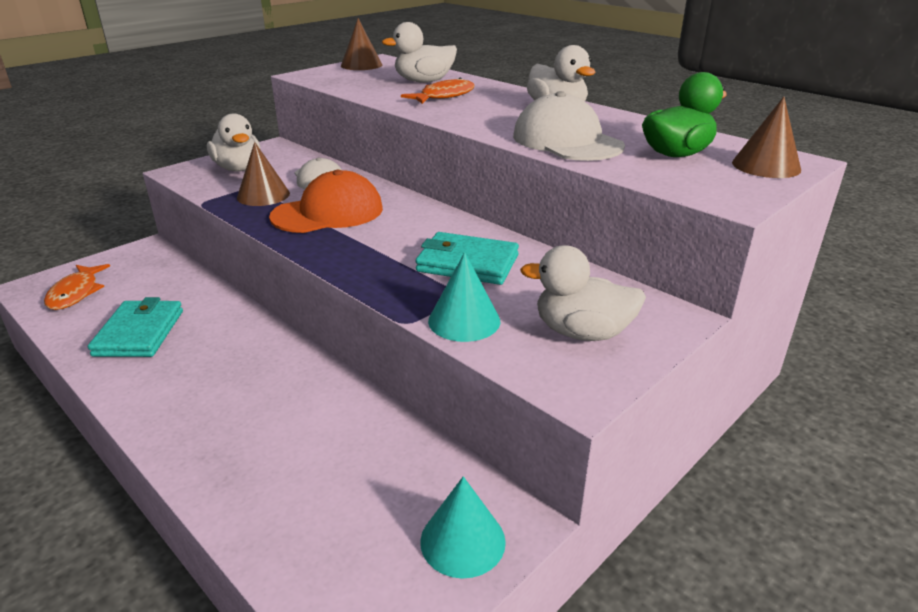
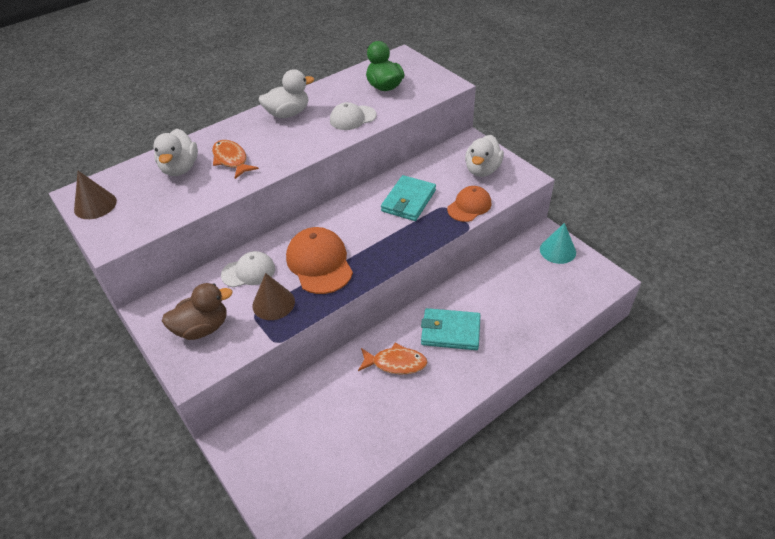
camera: 80 degrees left, 15 degrees up
(76, 293) = (304, 474): orange fish -> orange fish (396, 363)
(139, 333) = (377, 409): turquoise wallet -> turquoise wallet (450, 331)
(238, 168) = (202, 328): white duck -> brown duck
(464, 320) = (469, 206): turquoise cone -> orange cap
(567, 141) = (352, 118): white cap -> white cap, size x0.64
(766, 166) = (407, 65): brown cone -> none

